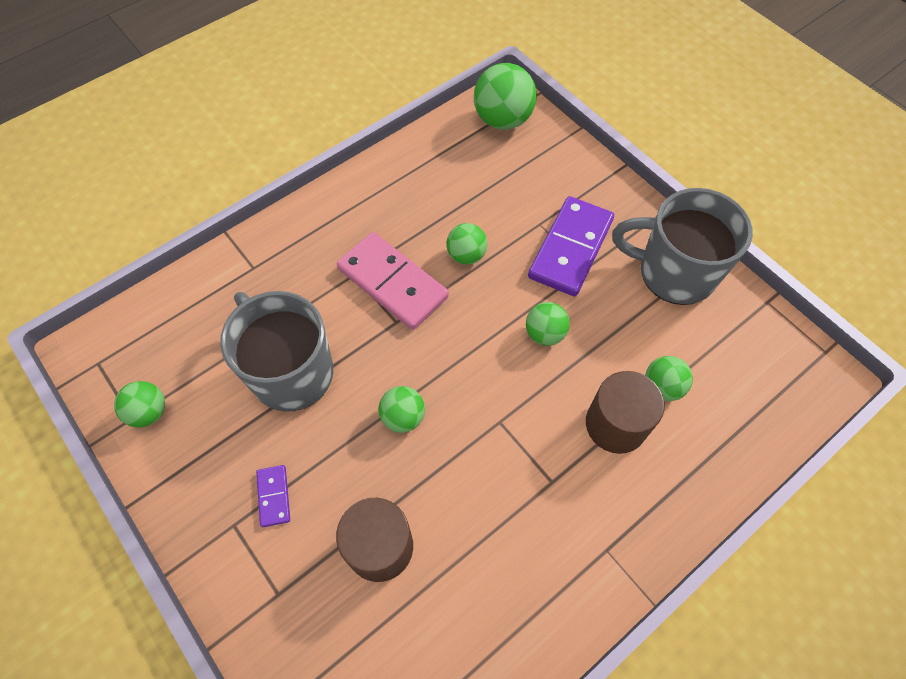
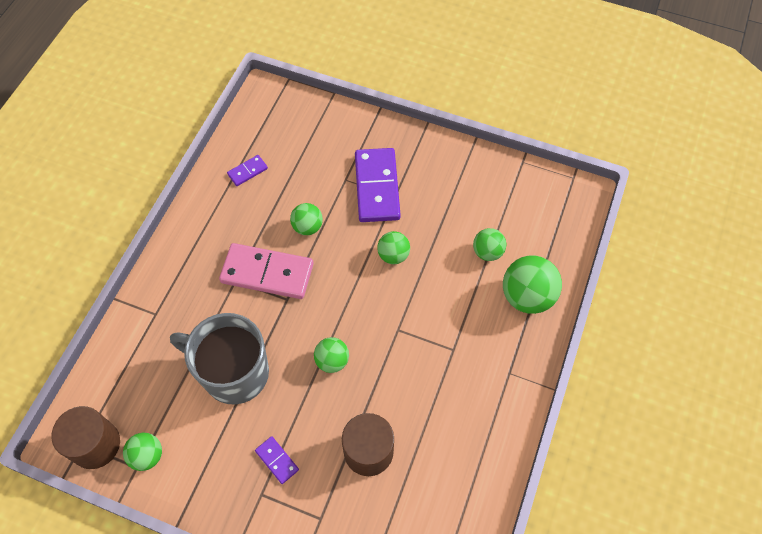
camera: 30 degrees left, 0 degrees up
(438, 167) = (247, 171): none -> purple domino
(502, 120) = (273, 113): green ball -> green ball (527, 296)
(616, 424) = (472, 291): brown cylinder -> brown cylinder (95, 444)
(674, 272) = (454, 170): grey mug -> none

